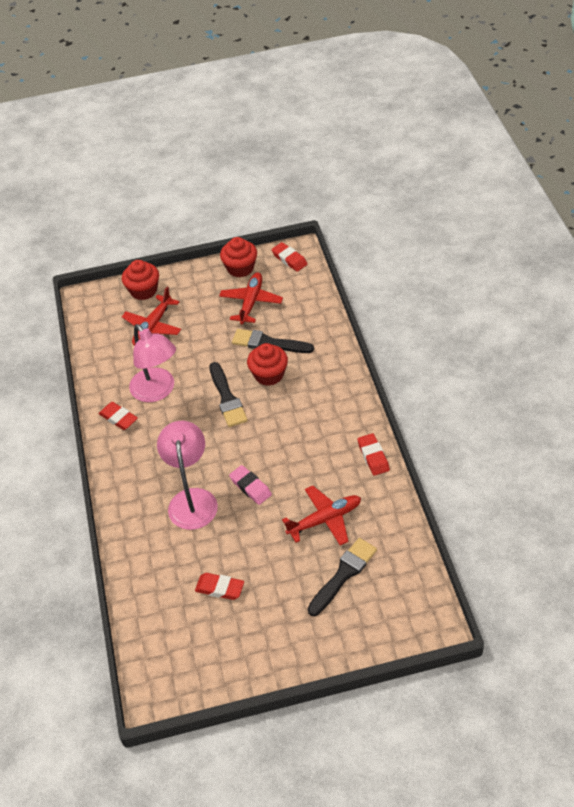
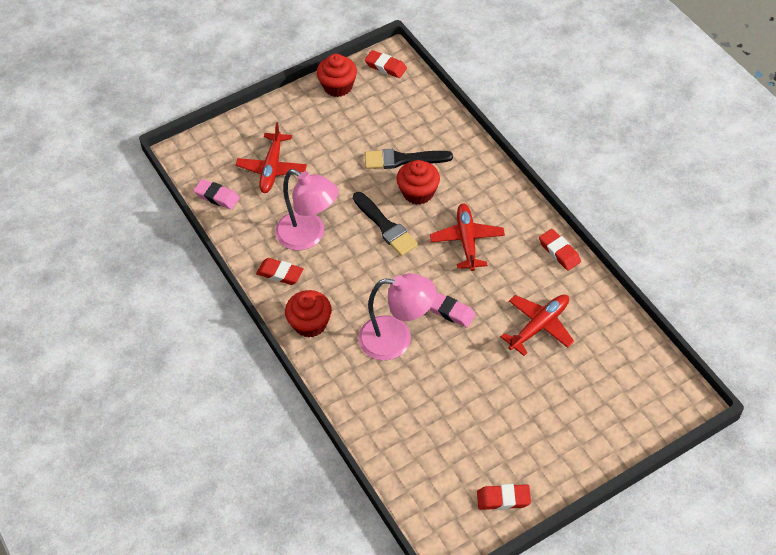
camera: 20 degrees left, 5 degrees up
(96, 340) = (217, 196): none -> pink eraser
(143, 290) = (244, 132): red cupcake -> red cupcake (310, 323)
(192, 499) = (396, 339): pink lamp -> pink lamp turned 120 degrees clockwise
(220, 588) = (465, 421): red eraser -> red eraser (503, 499)
(251, 302) = (365, 121): red plane -> red plane (467, 241)
(343, 574) = (580, 375): black brush -> none

